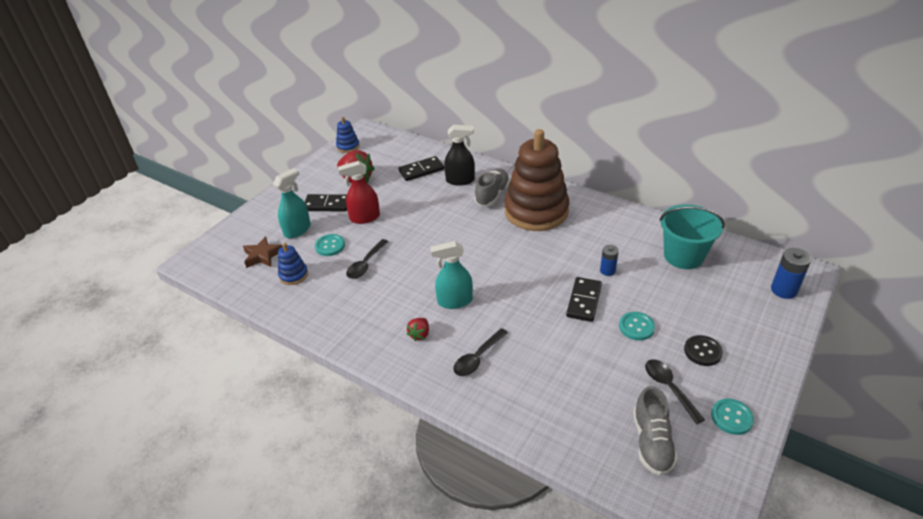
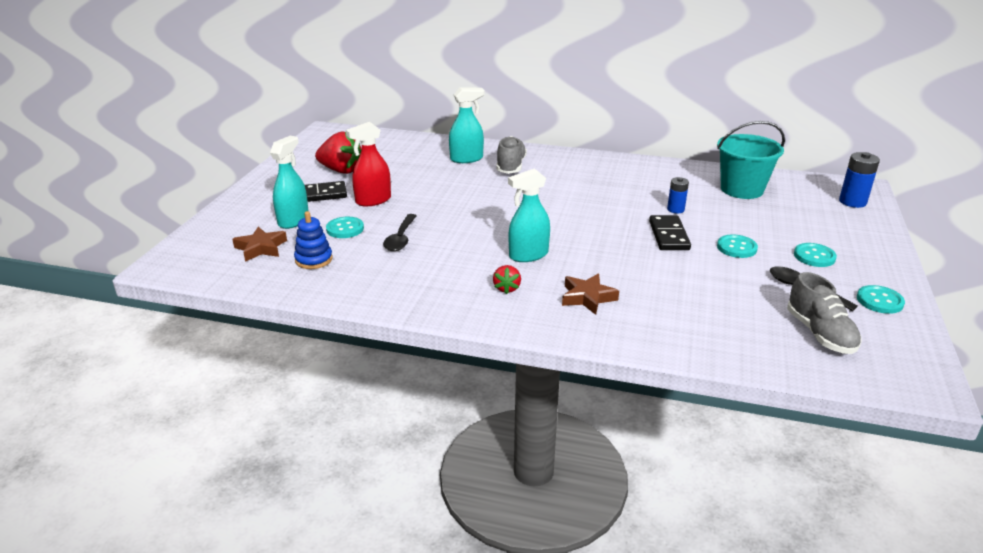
camera: 20 degrees left, 10 degrees down
(348, 146) = (313, 145): blue stacking toy -> none
(421, 170) = (416, 155): black domino -> none
(460, 180) = (466, 159): black spray bottle -> turquoise spray bottle
(477, 358) = (587, 297): black spoon -> brown star
(536, 211) = (568, 174): brown stacking toy -> none
(702, 351) = (814, 256): black button -> turquoise button

